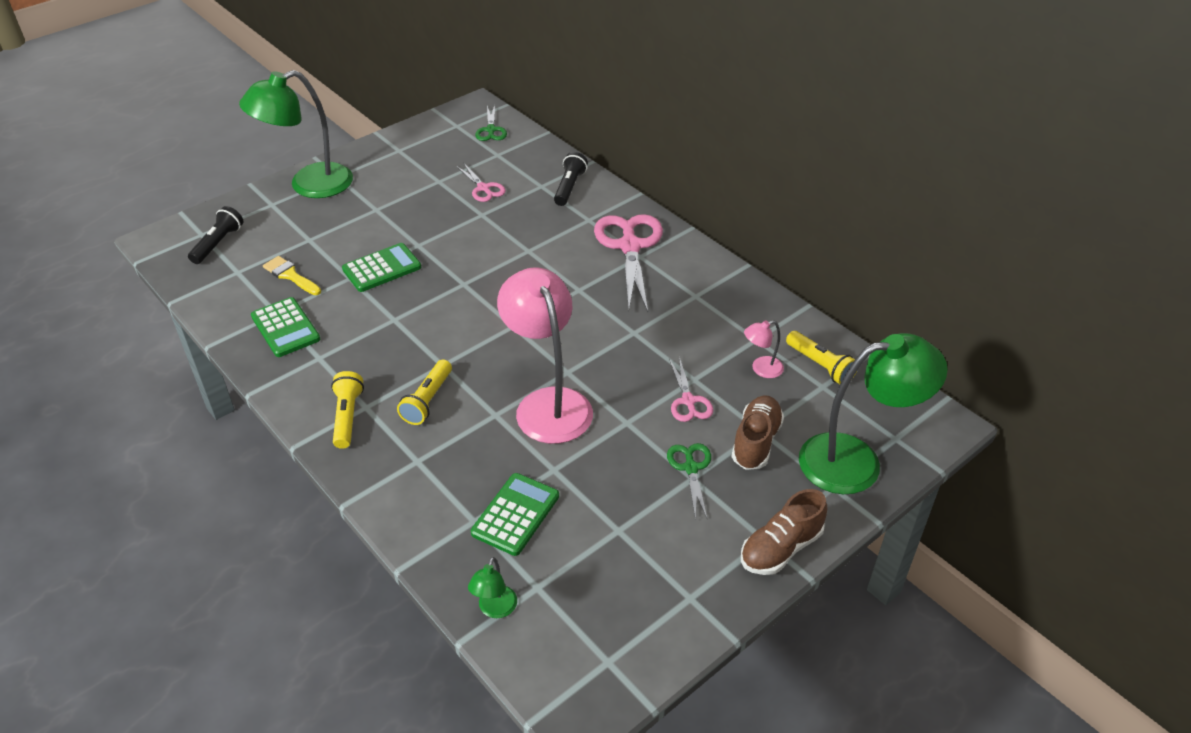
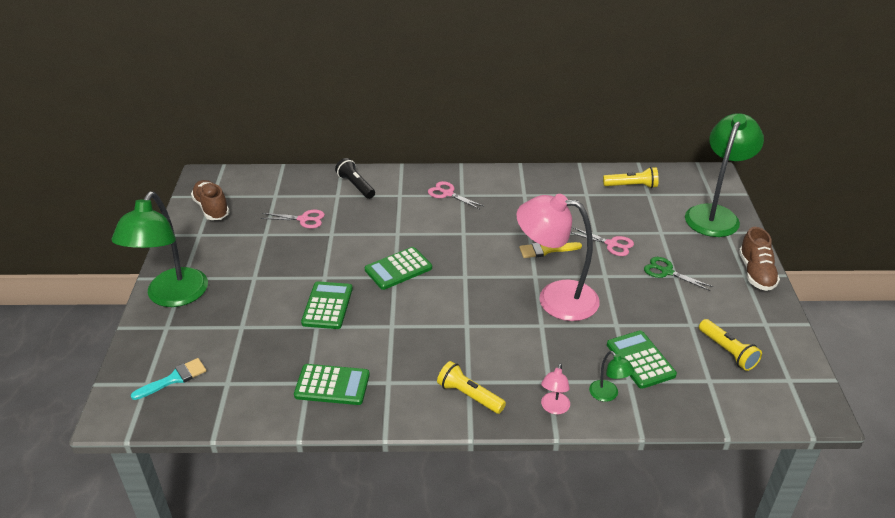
camera: 50 degrees left, 5 degrees down
(218, 243) = (174, 379): black flashlight -> turquoise brush
(290, 275) = (272, 355): yellow brush -> yellow brush (546, 250)
(427, 400) = (495, 349): yellow flashlight -> yellow flashlight (727, 351)
(477, 279) = (398, 269): none -> green calculator
(491, 130) = (242, 185): green scissors -> none
(495, 609) = (713, 407): green lamp -> green lamp (608, 395)
(629, 246) = (448, 194): pink scissors -> pink scissors, size x0.52
(756, 442) = (668, 238): brown shoe -> brown shoe (212, 208)
(761, 369) = (613, 206): pink lamp -> pink lamp (554, 408)

